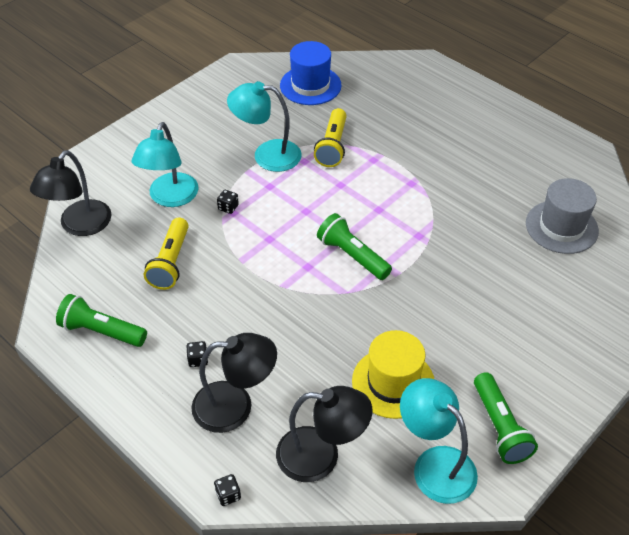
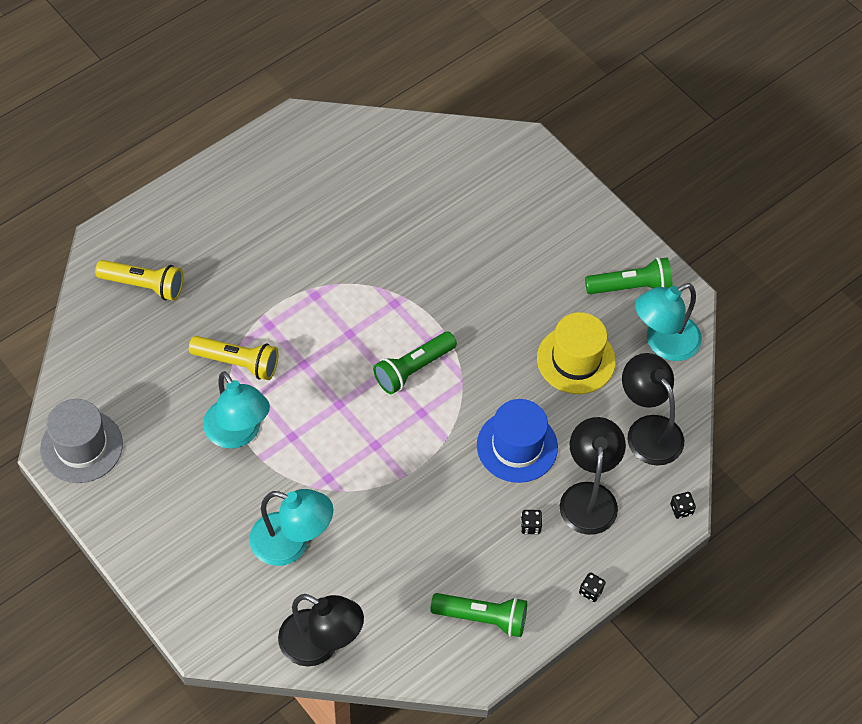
camera: 85 degrees left, 10 degrees up
(102, 331) = (482, 618): green flashlight -> green flashlight turned 105 degrees counterclockwise
(170, 262) = (394, 547): yellow flashlight -> yellow flashlight (144, 285)
(228, 207) = (319, 482): black dice -> black dice (591, 591)
(267, 155) = (238, 433): turquoise lamp -> turquoise lamp turned 45 degrees counterclockwise
(310, 85) = (117, 371): blue hat -> blue hat (517, 446)
(321, 456) = (648, 430): black lamp -> black lamp turned 45 degrees counterclockwise
(561, 227) = (404, 177): grey hat -> grey hat (81, 446)

